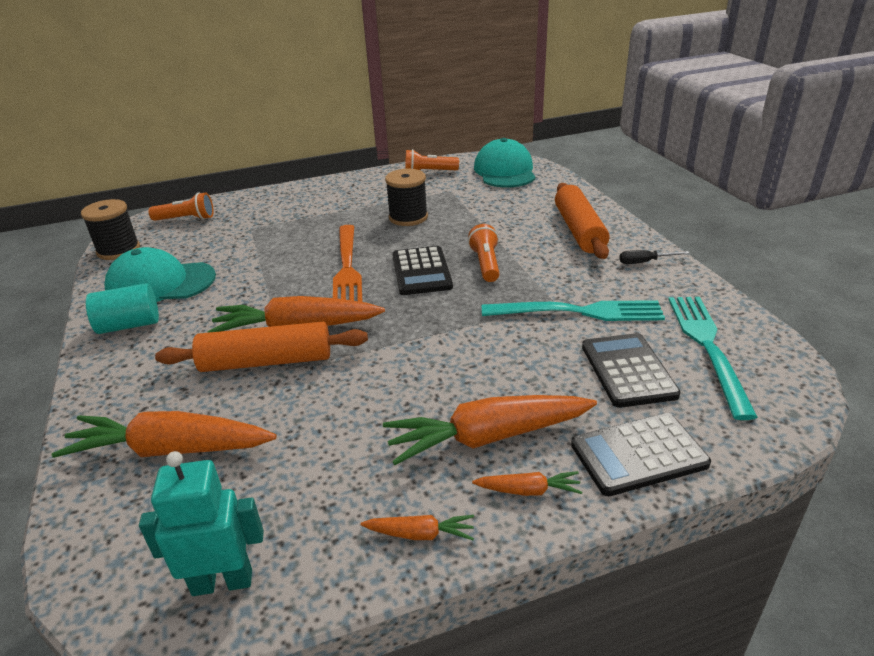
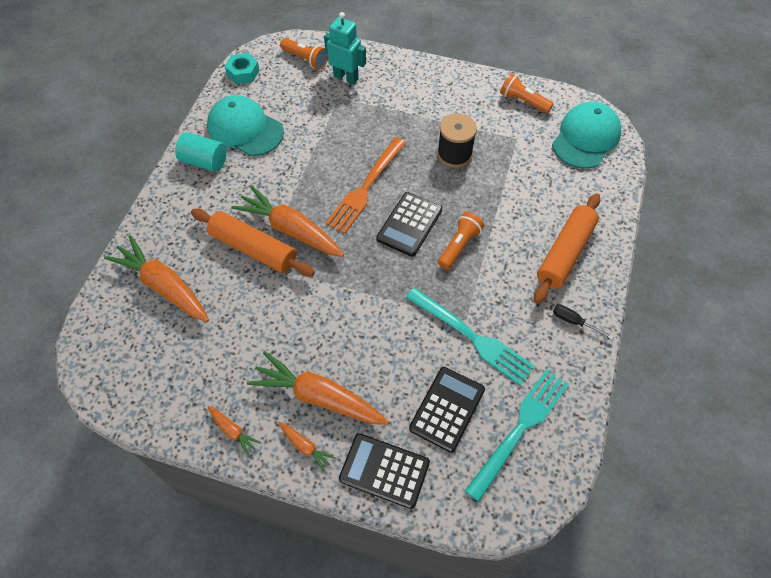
camera: 35 degrees right, 25 degrees up
(118, 250) = (243, 73): black spool -> turquoise nut
(222, 582) = (133, 390): turquoise robot -> turquoise robot (346, 77)

